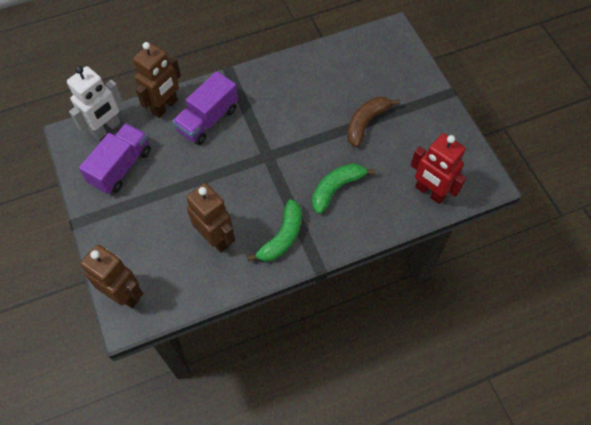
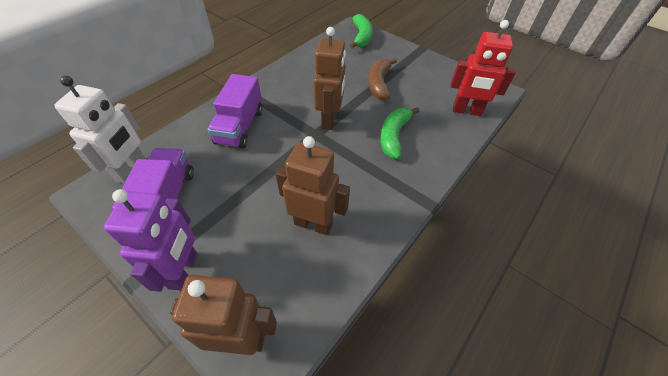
camera: 30 degrees left, 10 degrees down
(109, 230) = (183, 270): none -> purple robot
(165, 106) = (189, 131): brown robot -> brown robot (329, 120)
(282, 237) = (378, 194): green banana -> green banana (361, 37)

